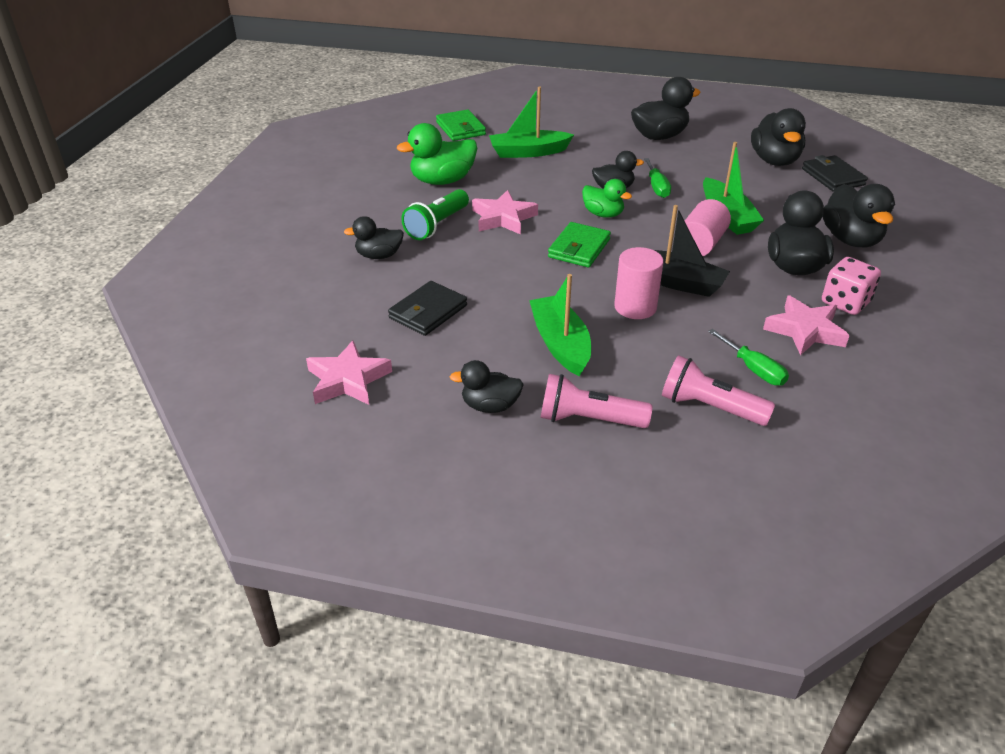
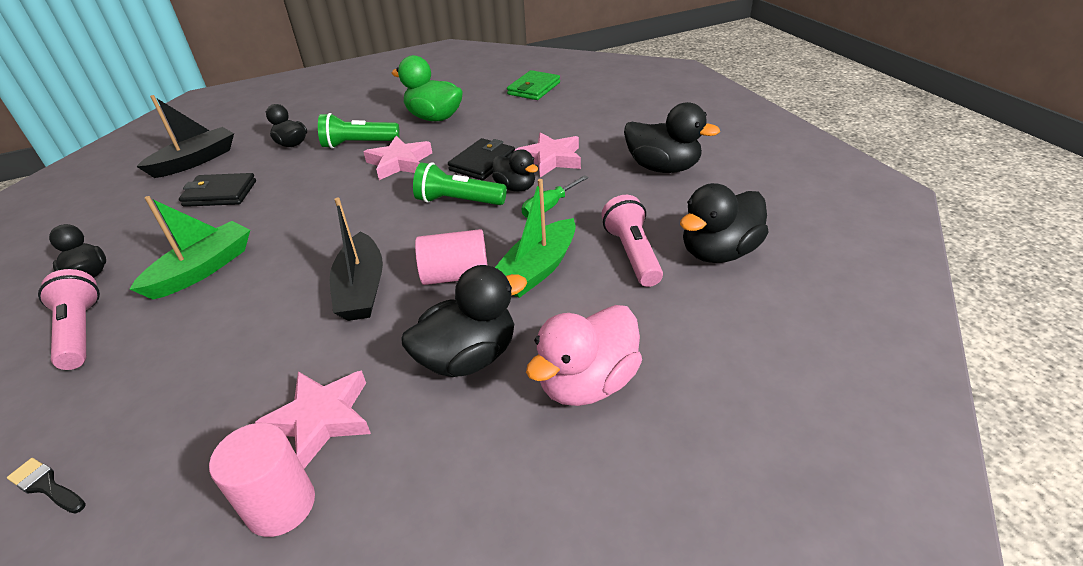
camera: 55 degrees right, 0 degrees up
(328, 313) = (195, 161): none -> black boat
(347, 380) = (107, 203): pink star -> pink star (550, 159)
(528, 152) = (532, 127): green boat -> none
(579, 248) = (380, 214): green wallet -> none
(603, 214) = (458, 201): green duck -> green flashlight
(635, 307) = (294, 284): pink cylinder -> pink cylinder (281, 505)
(710, 407) = (123, 401): pink flashlight -> pink flashlight (632, 254)
(753, 369) = (212, 406): green screwdriver -> none
(778, 452) = (46, 486): none -> black brush
(833, 177) = (743, 309): black wallet -> black wallet (482, 163)
(845, 302) = (415, 433): pink dice -> none
(850, 239) = (587, 383): black duck -> pink duck

